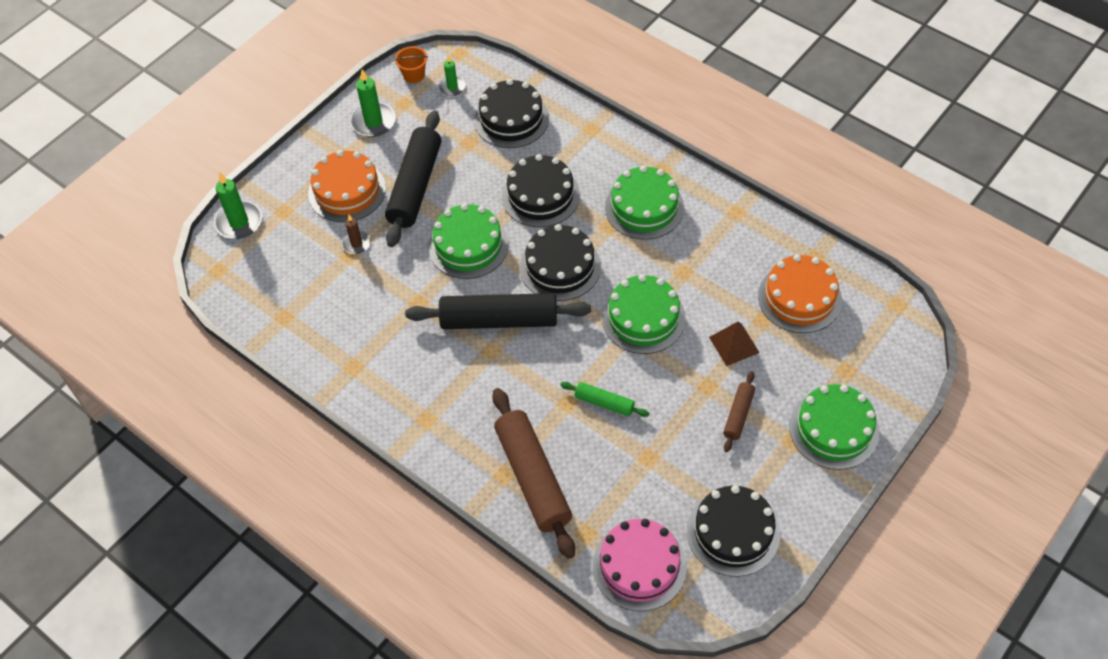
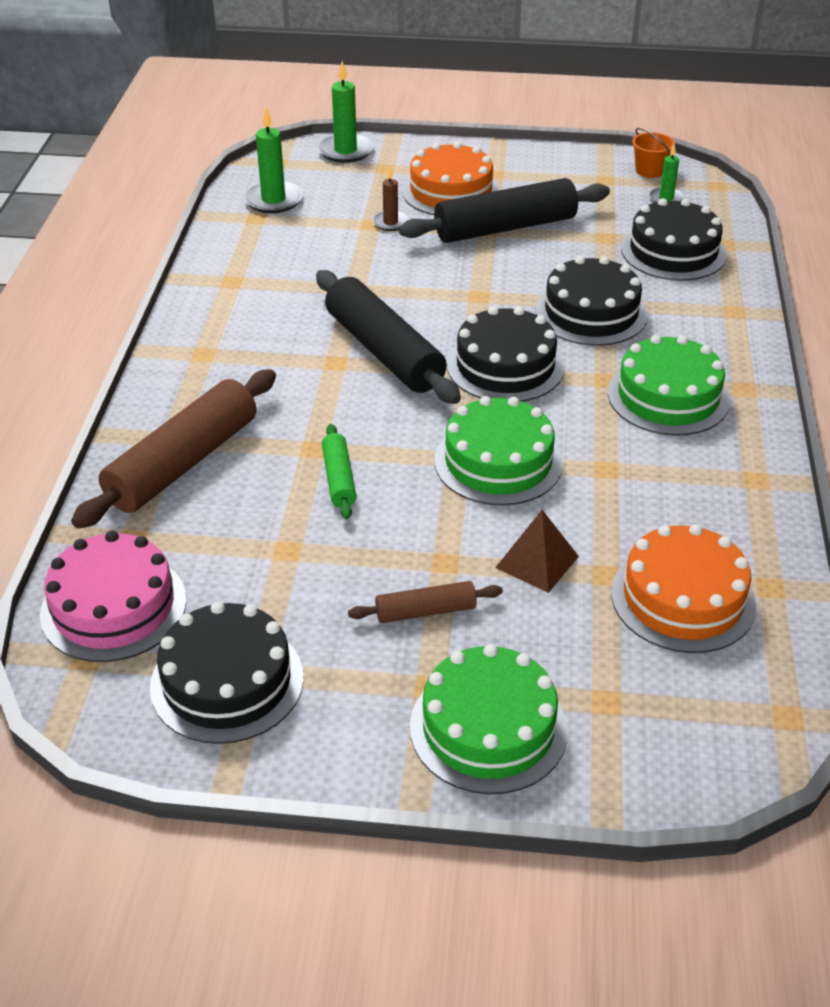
camera: 55 degrees right, 15 degrees down
(373, 122) = (557, 172): green candle -> green candle (273, 200)
(468, 245) = (464, 291): green cake -> none

